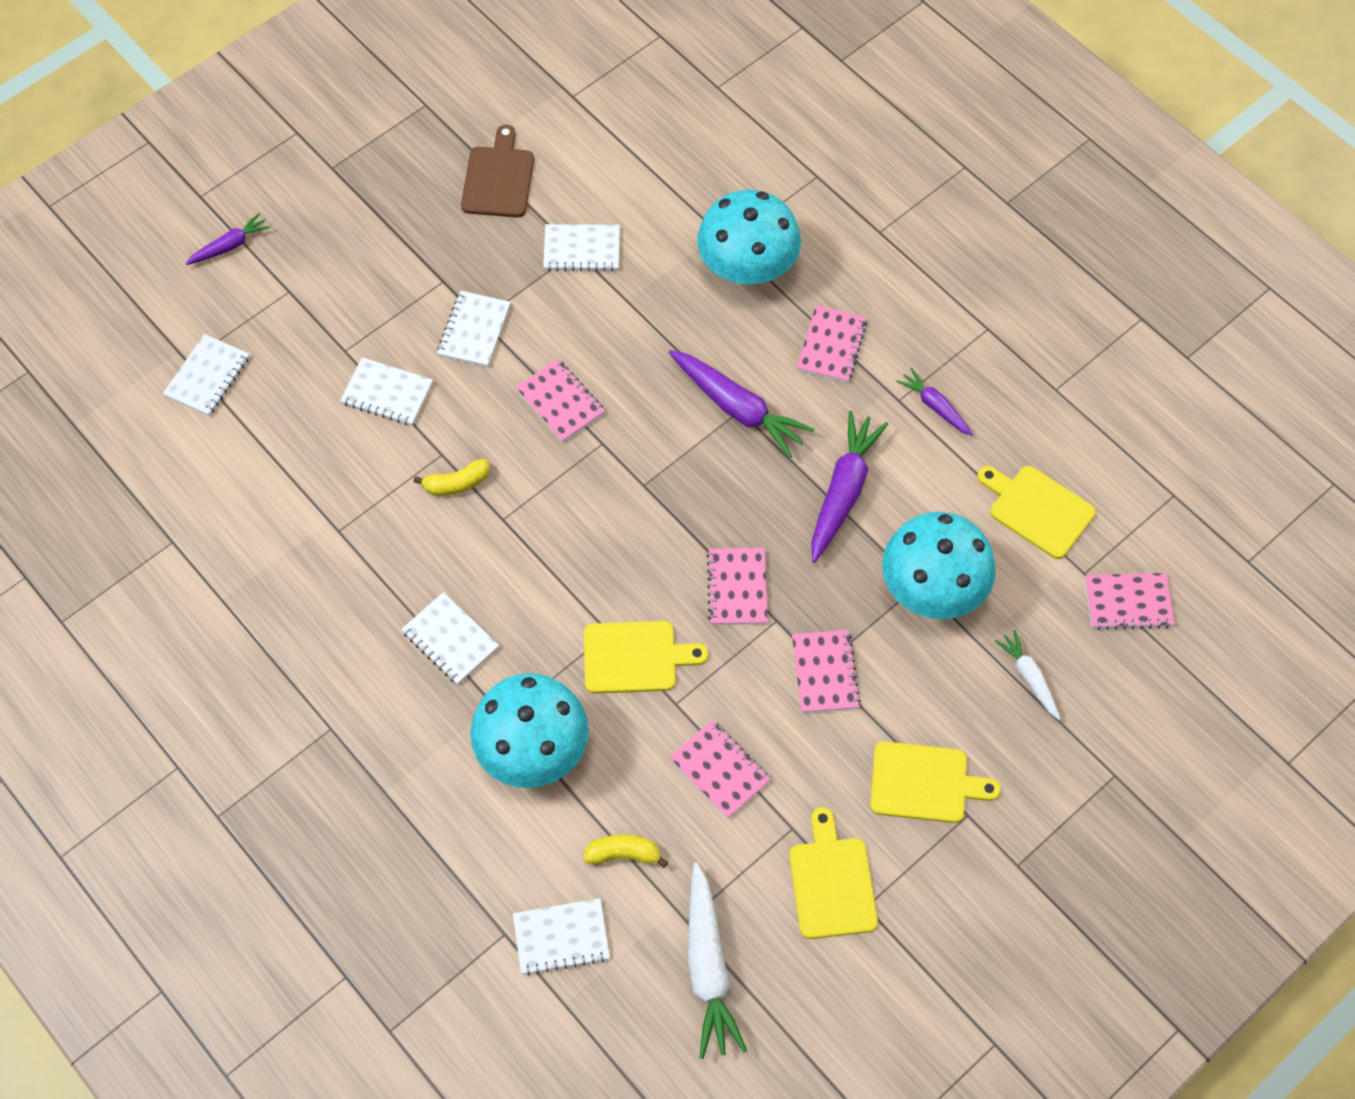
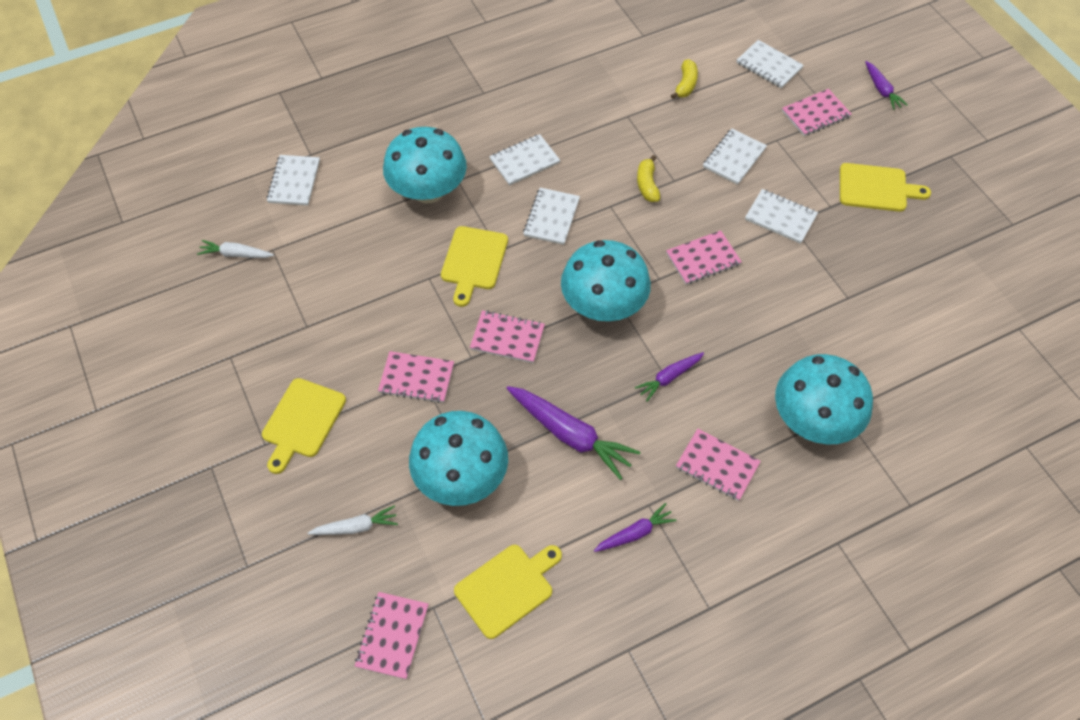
camera: 105 degrees right, 5 degrees down
(498, 178) = (930, 259): brown cutting board -> none
(581, 249) = (849, 302): white notebook -> white notebook (551, 217)
(623, 854) = (333, 225): yellow banana -> yellow banana (685, 85)
(659, 495) = (603, 305): none -> turquoise mushroom
(708, 967) = (236, 254): white carrot -> white carrot, size x0.56
(720, 770) = (368, 293): pink notebook -> pink notebook (815, 114)
(738, 408) = (669, 378): purple carrot -> purple carrot, size x0.56
(832, 882) = (257, 340): yellow cutting board -> yellow cutting board (876, 188)

